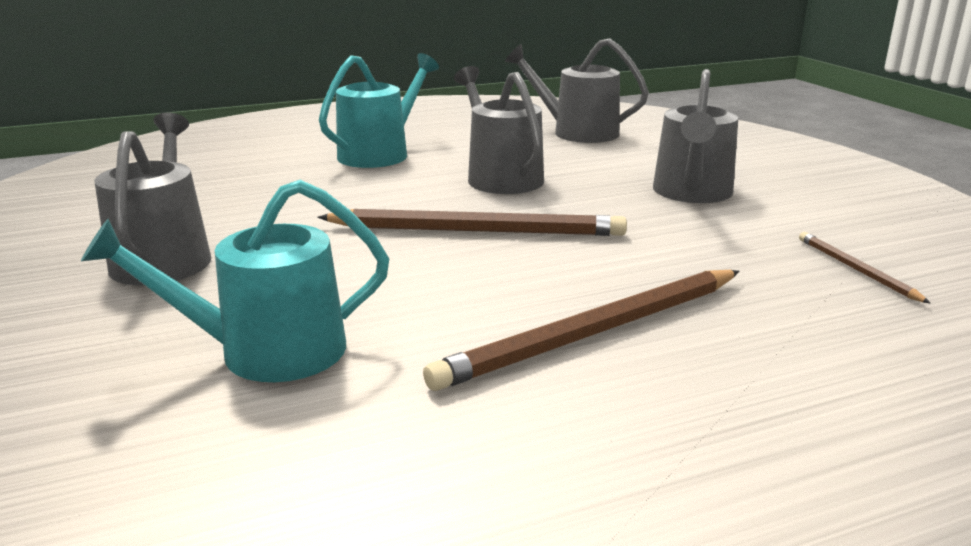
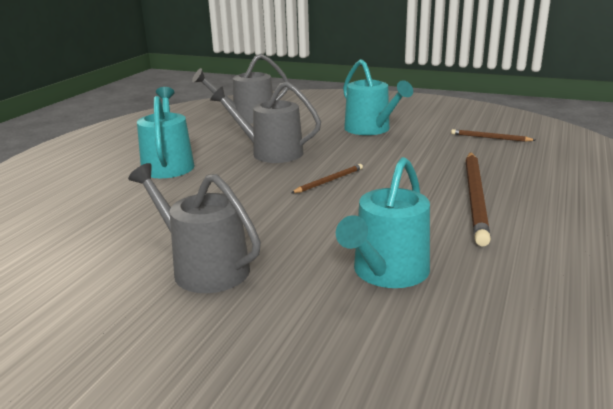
camera: 45 degrees left, 0 degrees up
(477, 231) = (329, 181): brown pencil -> brown pencil, size x0.49
(692, 193) = (371, 129): grey watering can -> turquoise watering can

